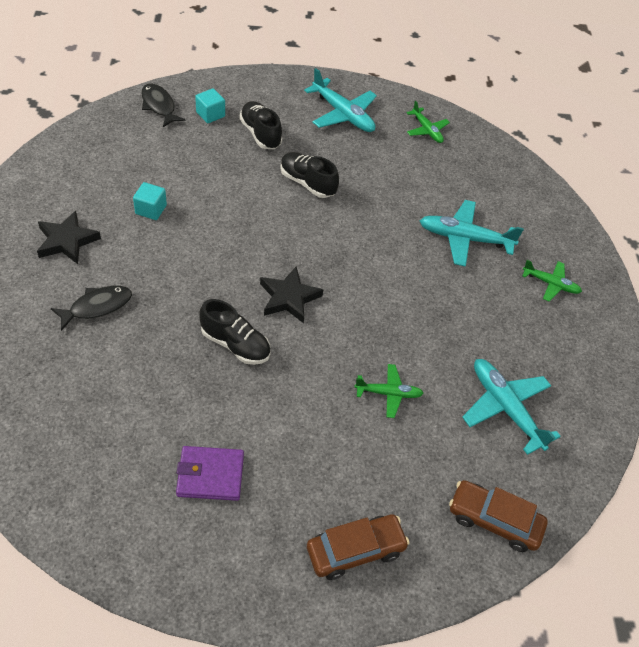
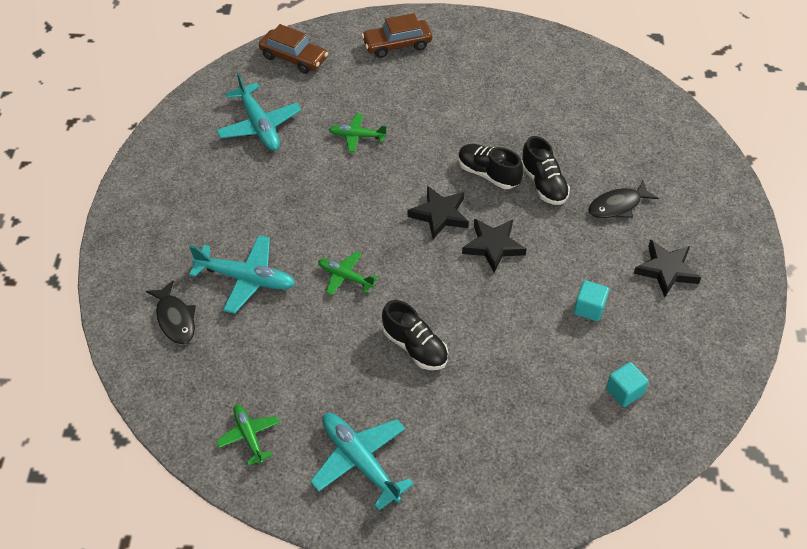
camera: 170 degrees left, 0 degrees up
(159, 106) = (610, 467): black fish -> black fish (175, 319)
(210, 114) = (540, 453): turquoise cube -> turquoise cube (624, 391)
(210, 475) = (501, 85): purple wallet -> none
(235, 265) = (493, 246): none -> black star
(260, 134) = (472, 422): black shoe -> black shoe (543, 184)
(550, 284) = (172, 230): green plane -> green plane (345, 277)

